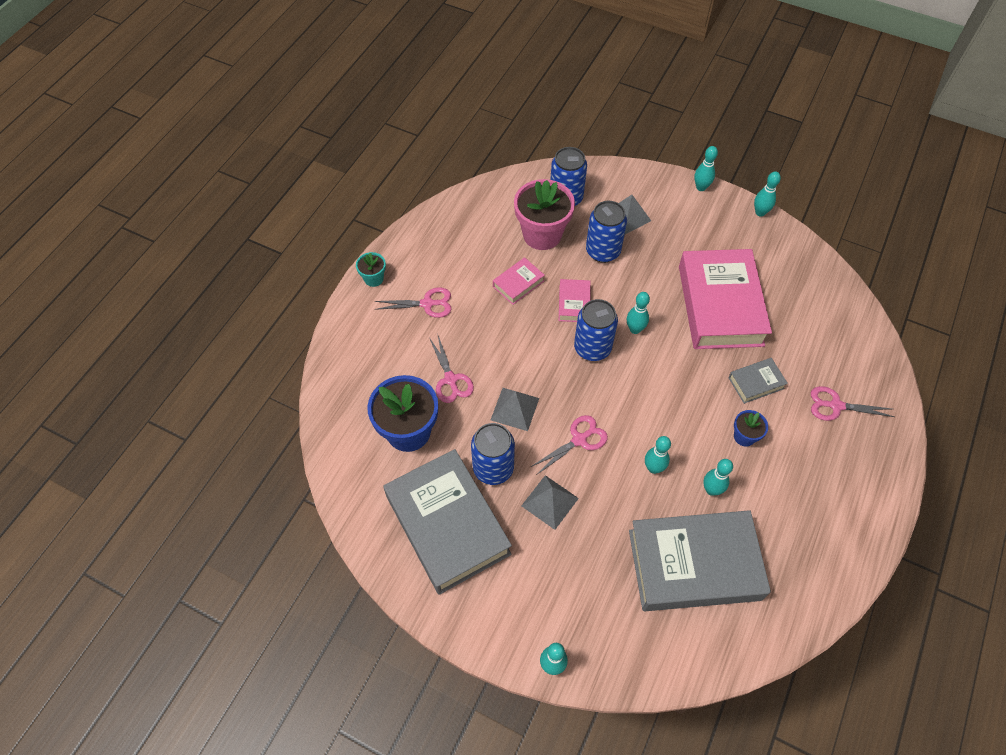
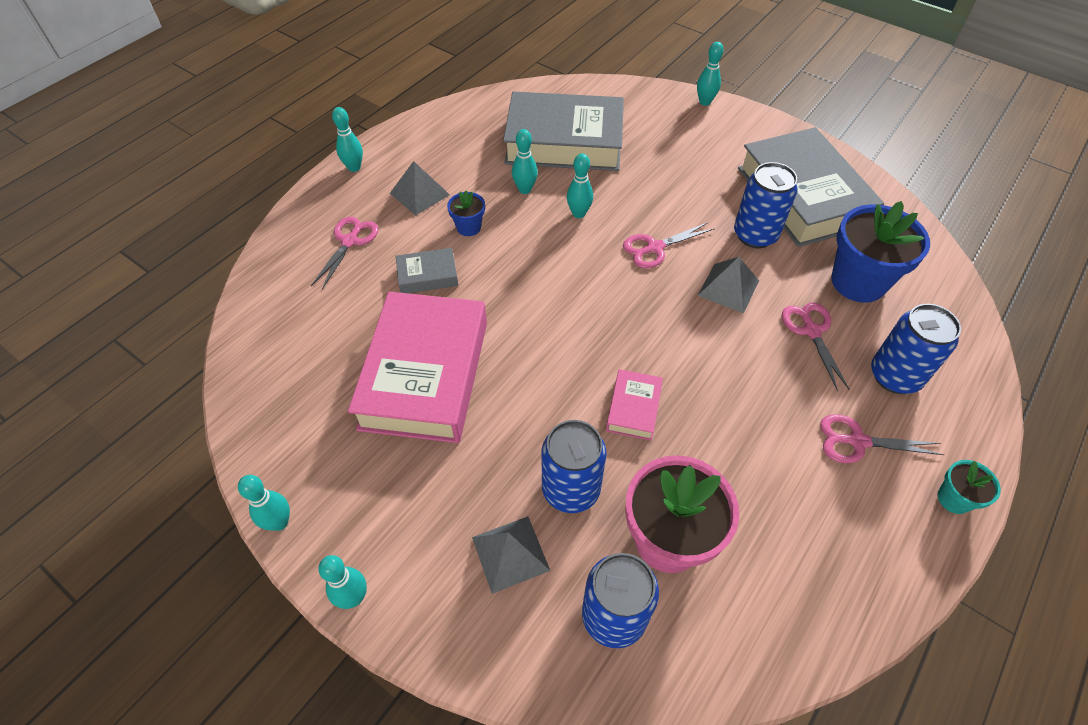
camera: 170 degrees left, 5 degrees down
(518, 284) = (715, 453): pink book -> none
(550, 502) = (695, 201): grey pyramid -> grey pyramid (419, 194)
(592, 348) = (619, 343): blue can -> blue can (894, 376)
(635, 329) = (555, 359): turquoise bowling pin -> turquoise bowling pin (354, 167)
(835, 405) = (350, 241): pink scissors -> pink scissors turned 90 degrees counterclockwise

